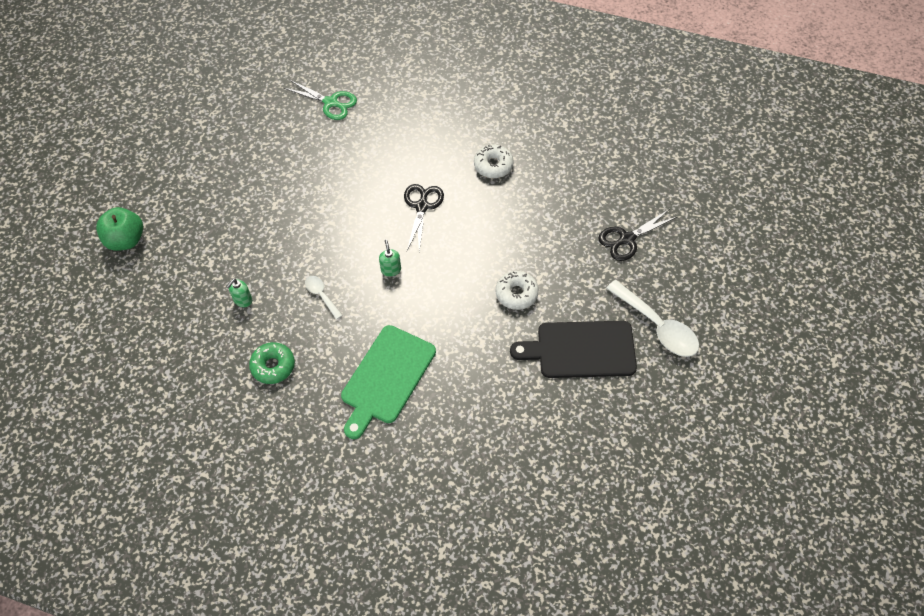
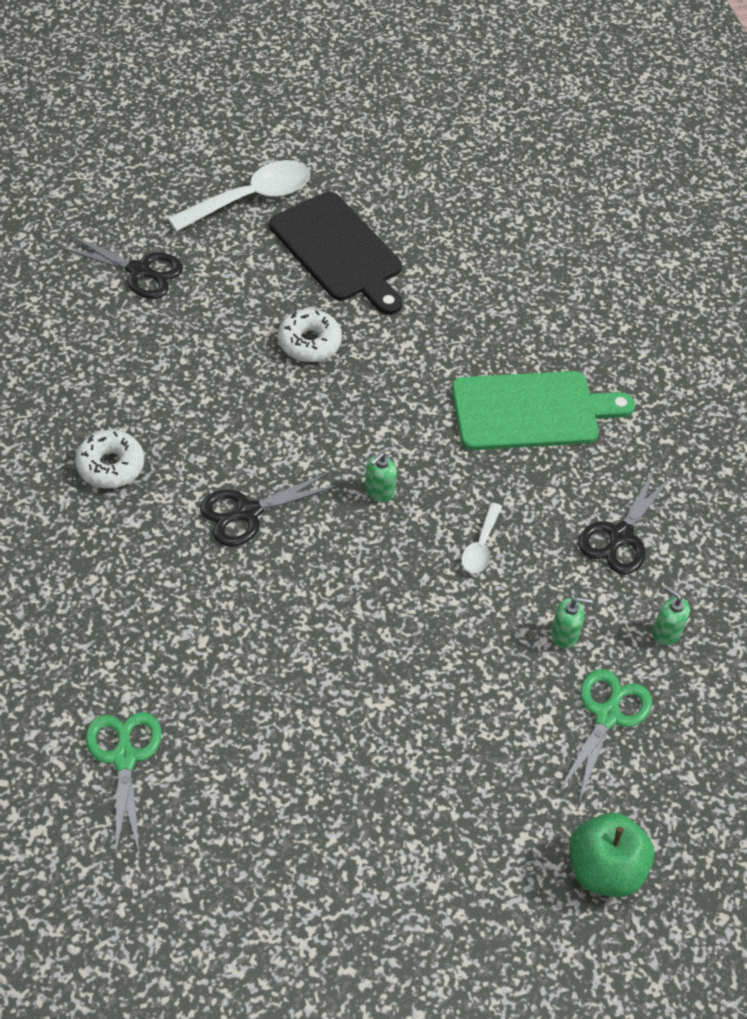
camera: 130 degrees left, 5 degrees down
(188, 290) = (607, 715): none -> green scissors
(204, 347) = (666, 632): none -> green soap dispenser
(273, 366) = (620, 536): green donut -> black scissors
(657, 326) = (251, 198): white spoon -> white spoon turned 45 degrees clockwise

